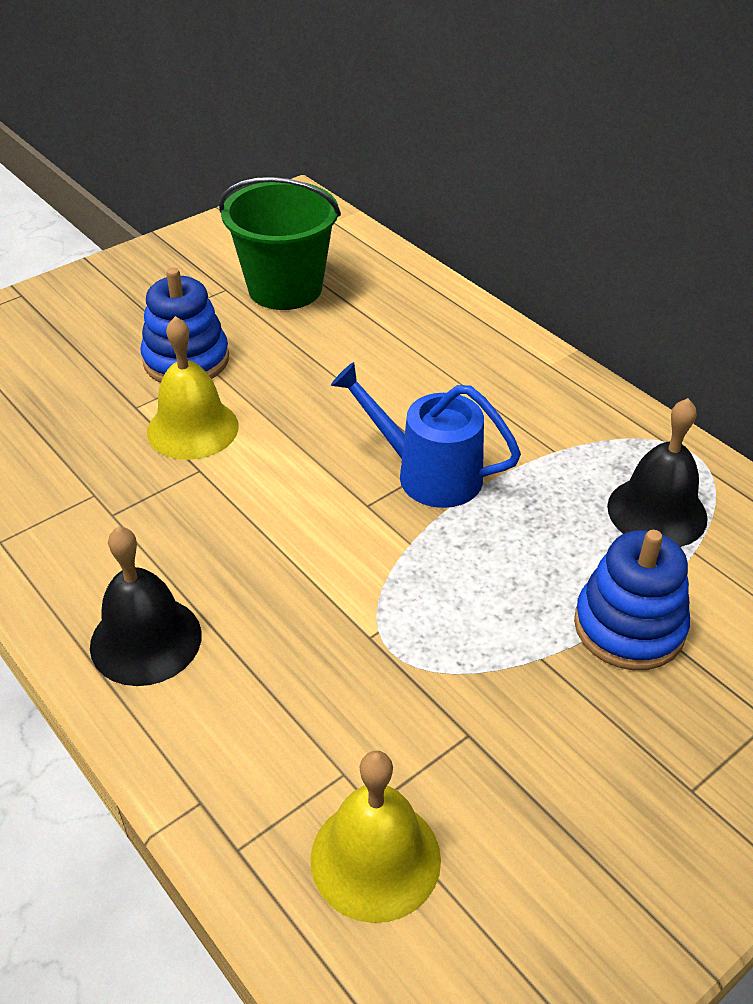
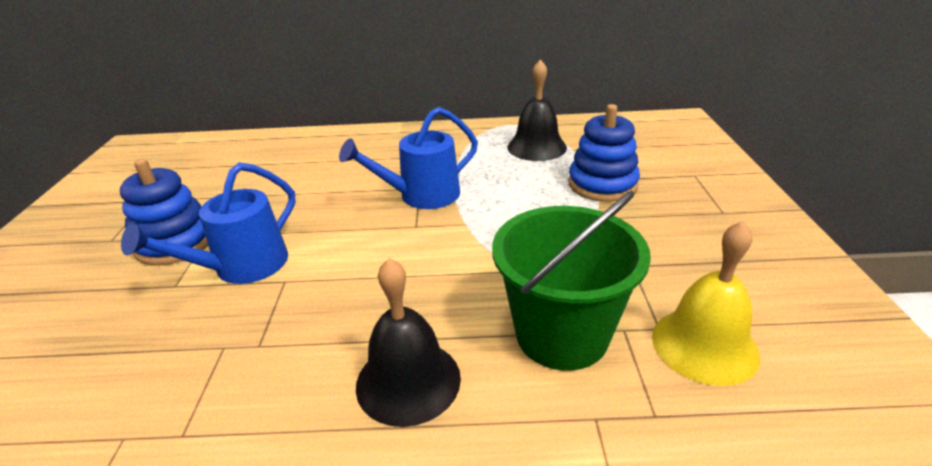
camera: 50 degrees left, 10 degrees down
(192, 428) = (242, 267): yellow bell -> blue watering can
(285, 288) = (193, 179): green bucket -> green bucket (562, 334)

